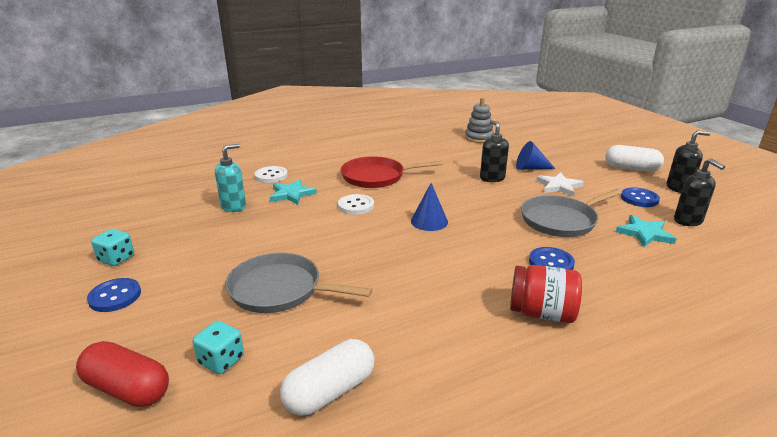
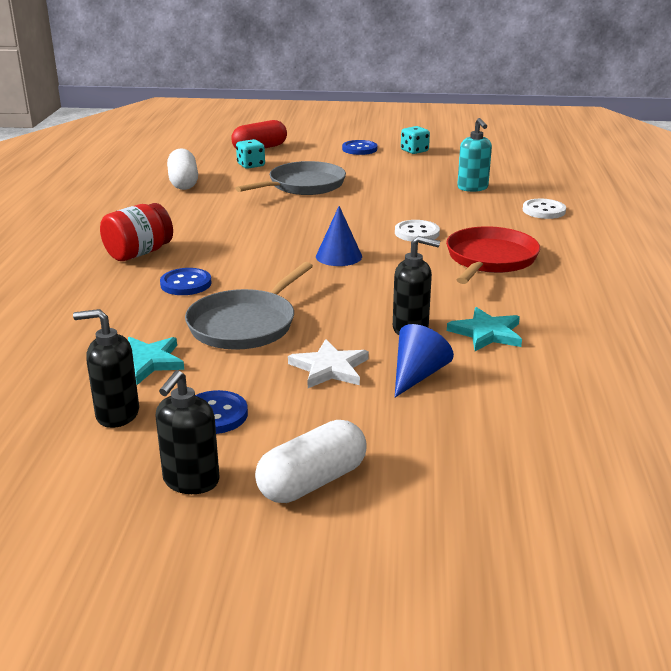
camera: 120 degrees right, 0 degrees up
(291, 194) = (479, 212): turquoise star -> turquoise star (486, 333)
(479, 138) = (607, 385): grey stacking toy -> none
(561, 220) = (245, 325): grey pan -> grey pan turned 150 degrees counterclockwise

